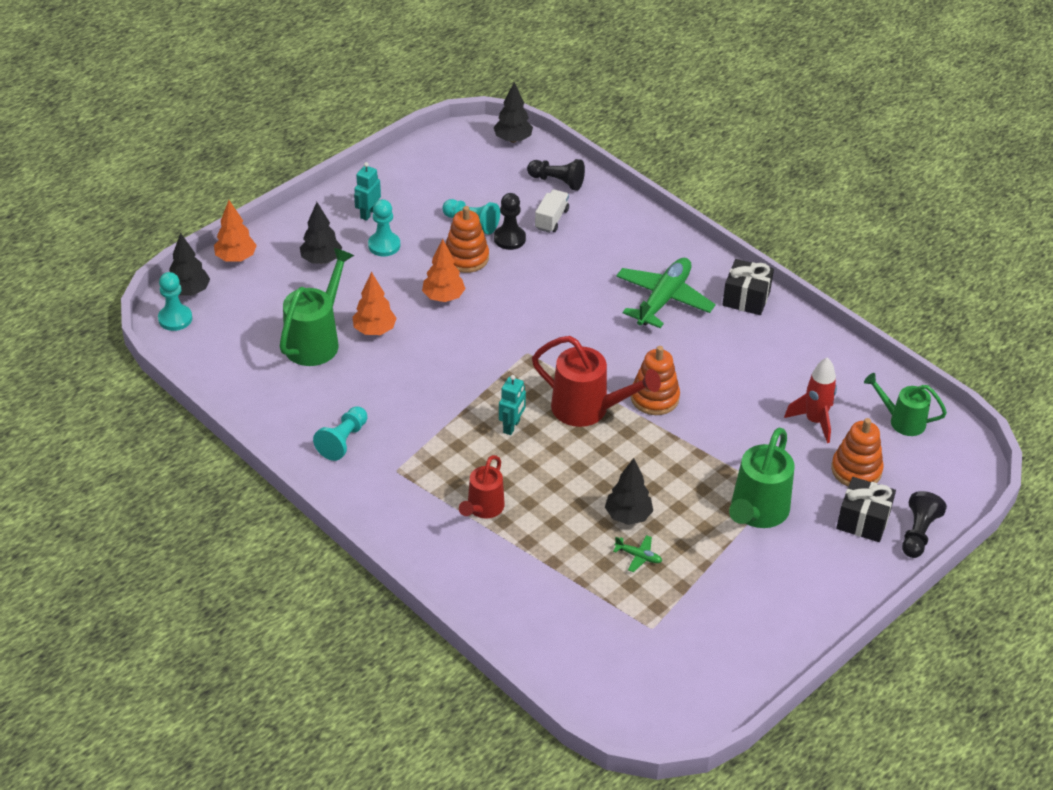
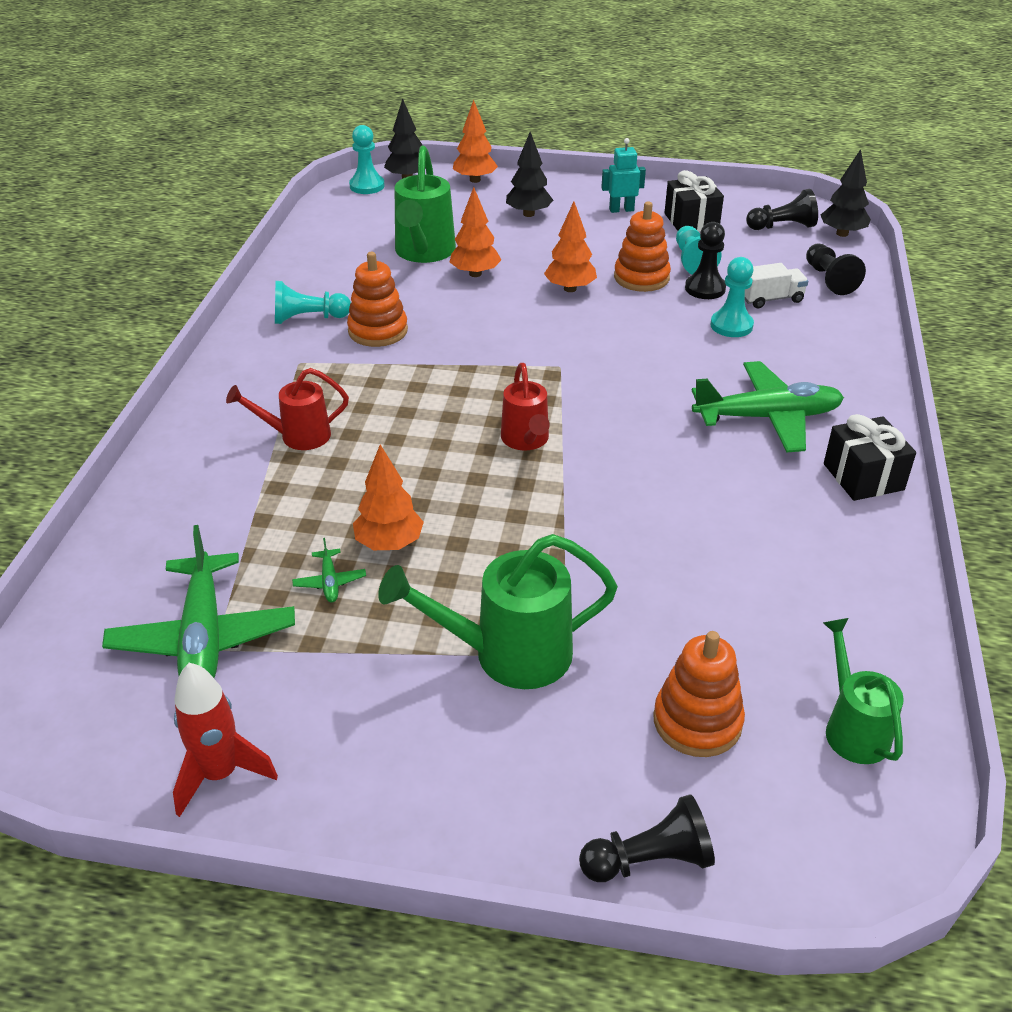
camera: 55 degrees right, 5 degrees down
(316, 340) = (423, 253): green watering can -> green watering can turned 105 degrees clockwise
(384, 245) = (592, 233): turquoise pawn -> turquoise pawn (731, 325)
(475, 158) = (782, 227): none -> black pawn
(512, 426) = (440, 403): turquoise robot -> none
(588, 409) = (526, 440): red watering can -> red watering can, size x0.63
(628, 516) = (389, 543): black tree -> orange tree
(638, 630) = (203, 638): none -> green plane
(654, 398) = (604, 479): orange stacking toy -> orange stacking toy (378, 331)
(814, 421) = (737, 634): red rocket -> red rocket (220, 774)
(863, 520) = (607, 777): black gift -> black gift (691, 221)

